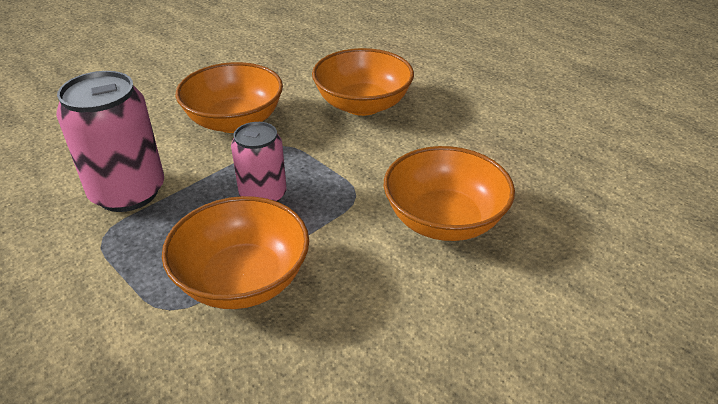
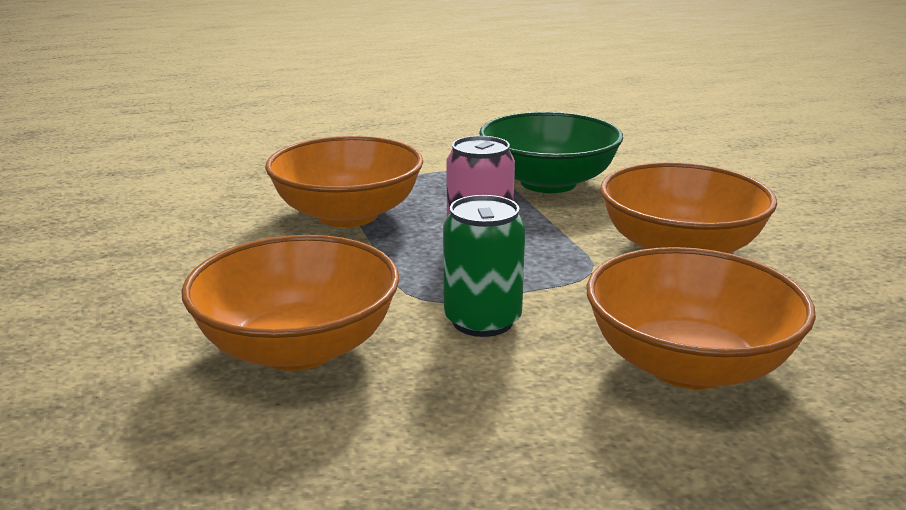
camera: 115 degrees right, 15 degrees down
(128, 192) = (548, 183): pink can -> green bowl
(366, 167) = (482, 321): none -> green can

